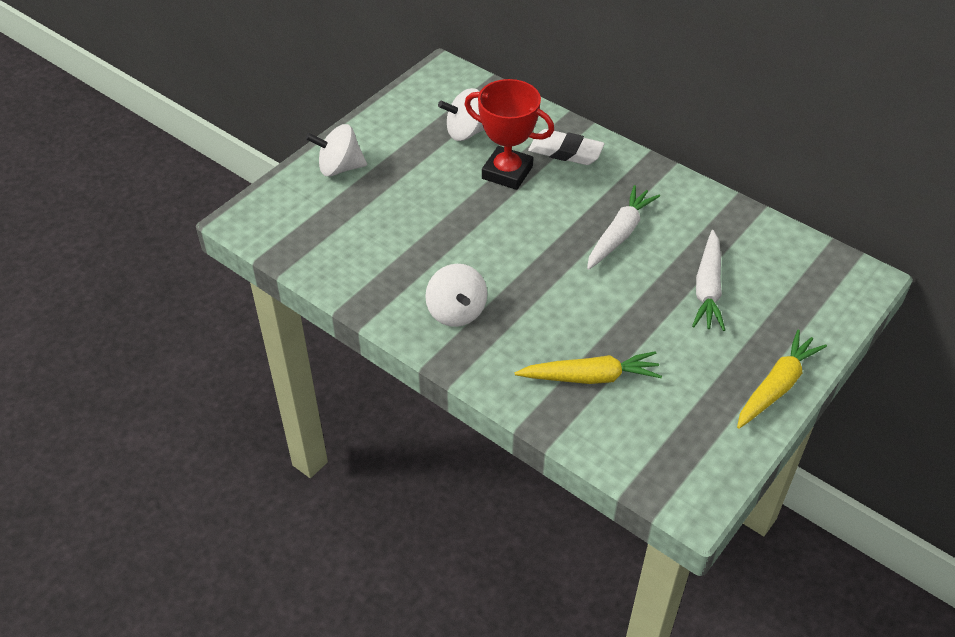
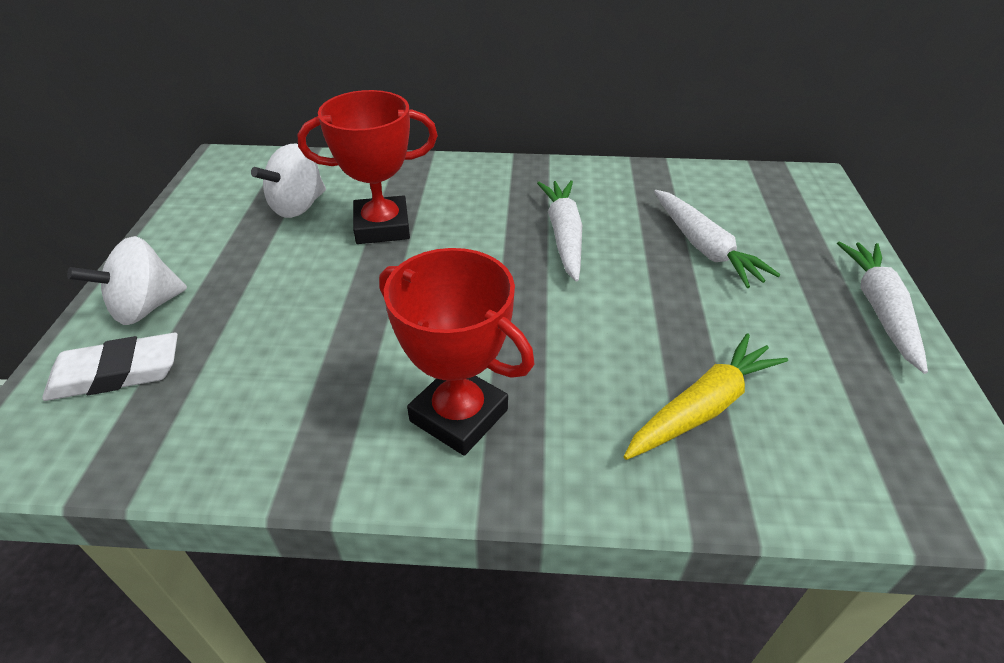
camera: 35 degrees left, 5 degrees down
(456, 312) = (459, 415): white spinning top -> red trophy
(565, 151) = (430, 184): white eraser -> white eraser (116, 373)
(776, 386) = (879, 309): yellow carrot -> white carrot

